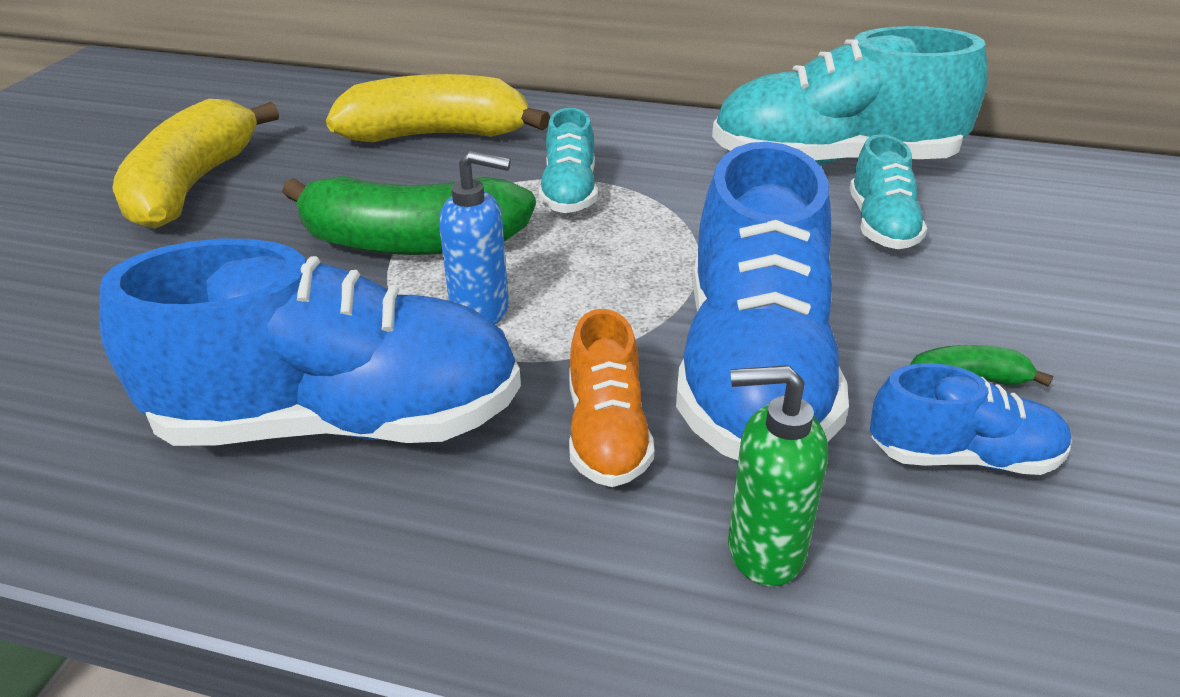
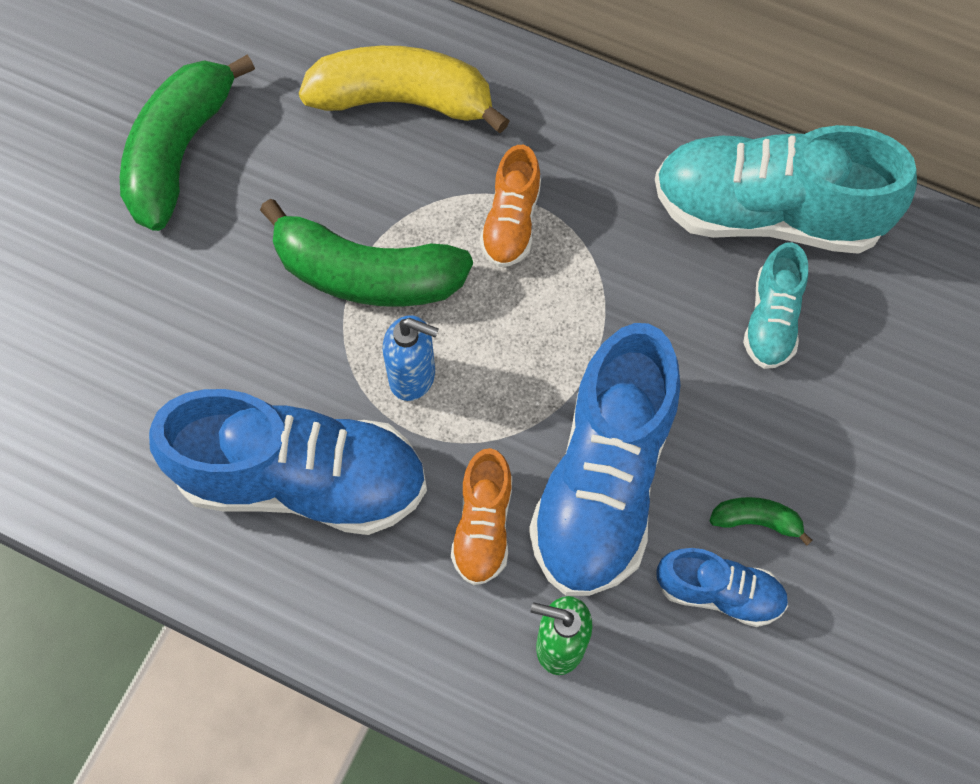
camera: 10 degrees right, 30 degrees up
(192, 185) = (179, 152): yellow banana -> green banana
(569, 193) = (511, 222): turquoise shoe -> orange shoe

